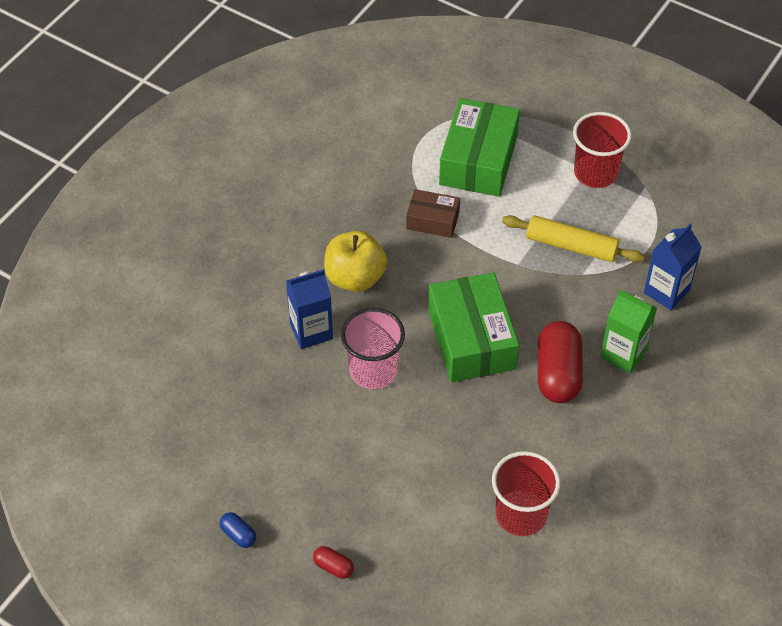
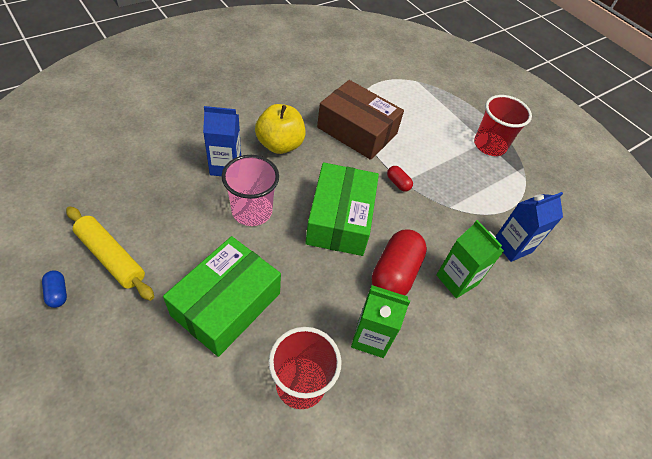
camera: 15 degrees right, 0 degrees up
(333, 567) = (110, 358): red capsule -> red capsule (398, 183)
(432, 220) = (357, 131): brown box -> brown box, size x1.83
(478, 160) = (409, 108): green box -> green box (226, 304)
(564, 446) = (371, 337): none -> green carton
(571, 246) = (450, 185): yellow rolling pin -> yellow rolling pin (111, 257)

